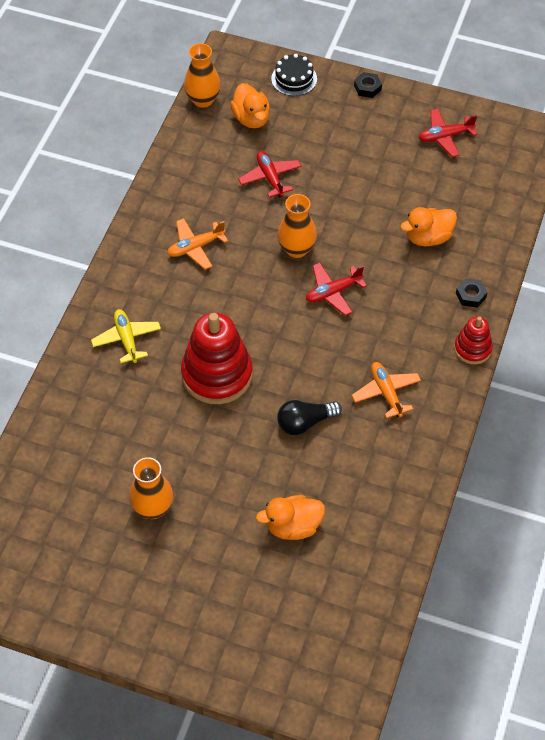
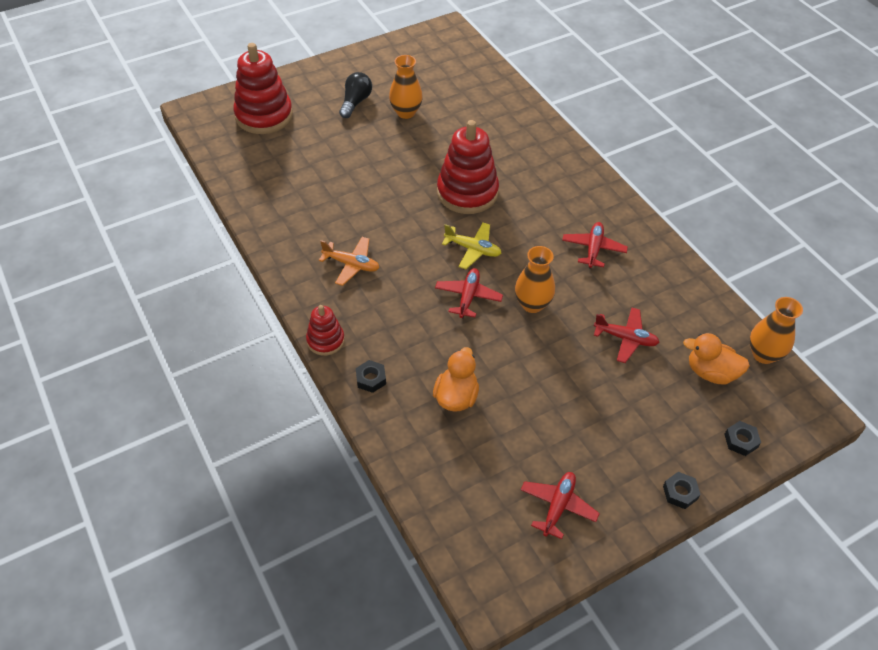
camera: 130 degrees right, 5 degrees down
(126, 339) = (545, 169): yellow plane -> yellow plane (473, 249)
(195, 247) = (593, 249): orange plane -> red plane
(284, 633) = (264, 116): none -> red stacking toy
(293, 526) = (319, 158): orange duck -> none
(294, 79) = (741, 441): black cake -> black nut
(305, 422) = (380, 209): black light bulb -> black light bulb (355, 102)

